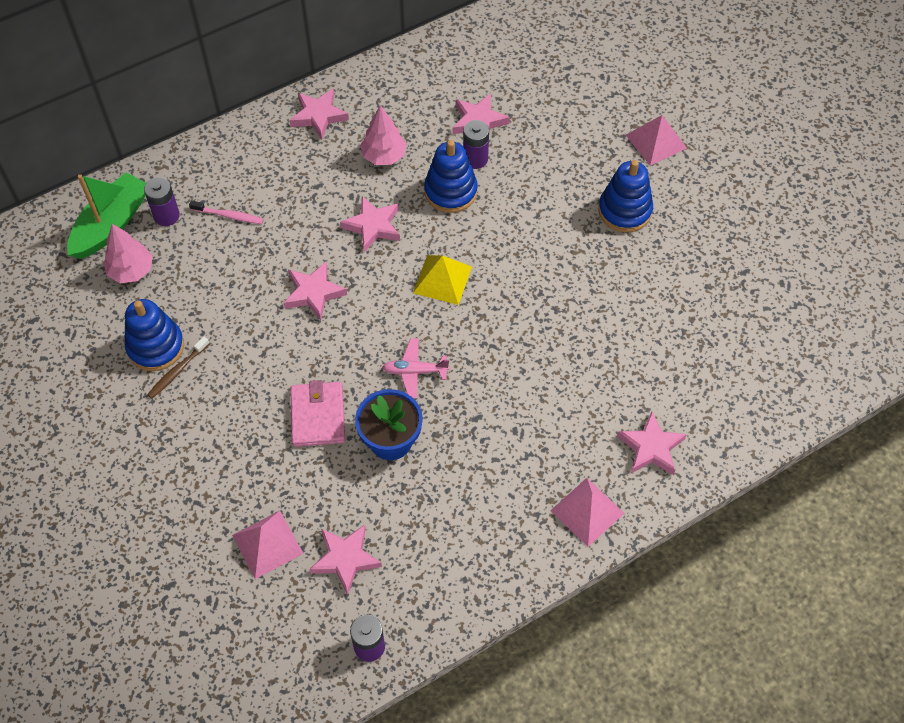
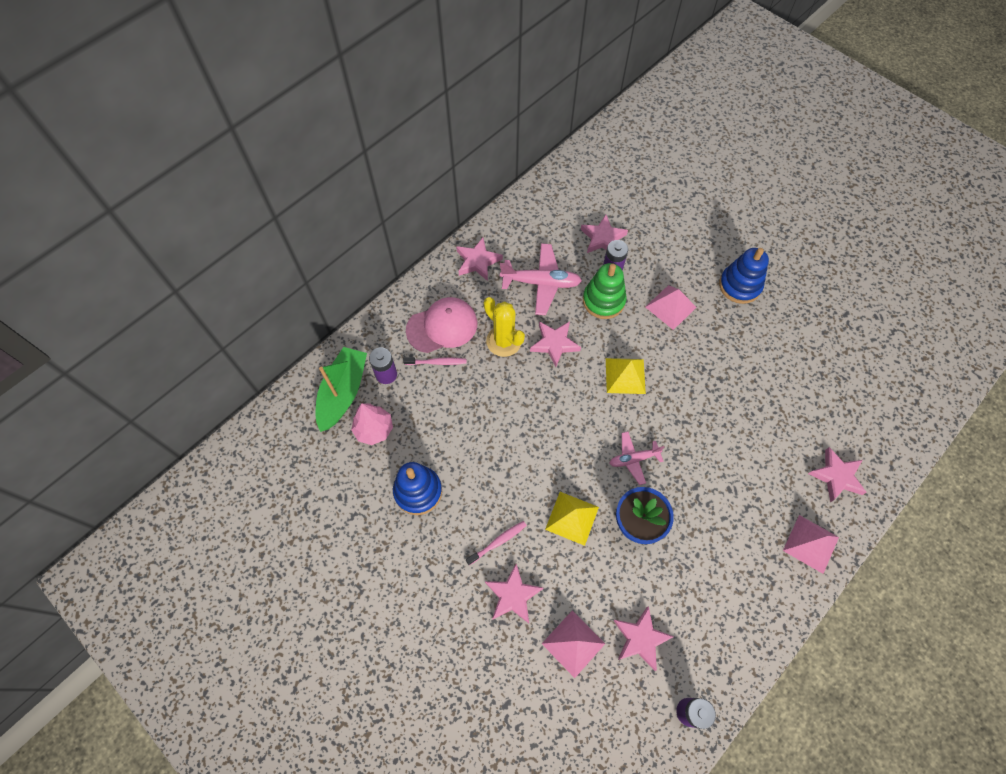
camera: 15 degrees left, 5 degrees up
(177, 371) = (444, 508): brown toothbrush -> none
(224, 420) = (498, 542): none -> pink toothbrush
(249, 178) = (442, 326): none -> pink cap
(314, 293) = (529, 412): pink star -> pink star (513, 595)
(315, 210) = (504, 341): none -> yellow cactus
(318, 416) = (572, 518): pink wallet -> yellow pyramid
(384, 156) = (541, 283): pink tree -> pink plane
(450, 191) = (603, 301): blue stacking toy -> green stacking toy
(656, 141) = (740, 224): pink pyramid -> pink pyramid (670, 307)

